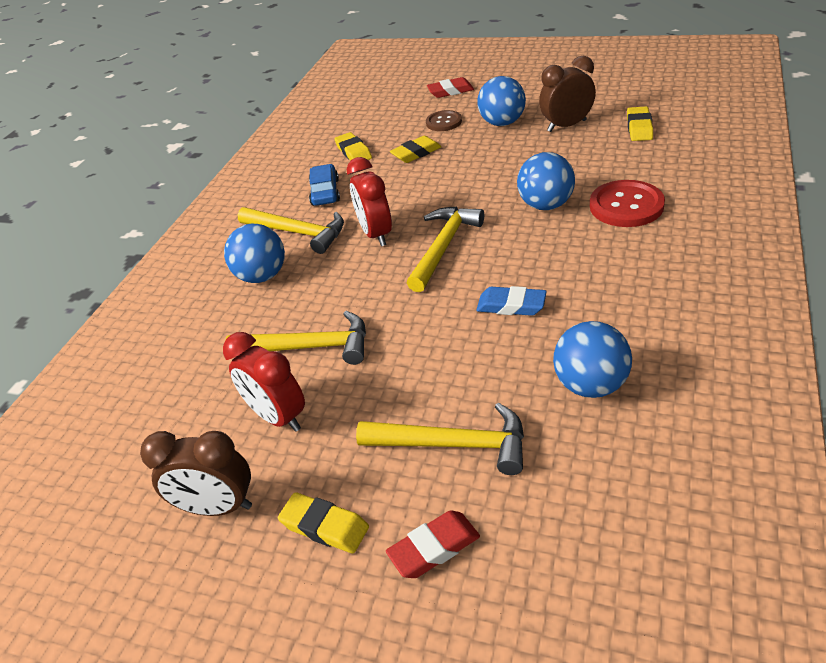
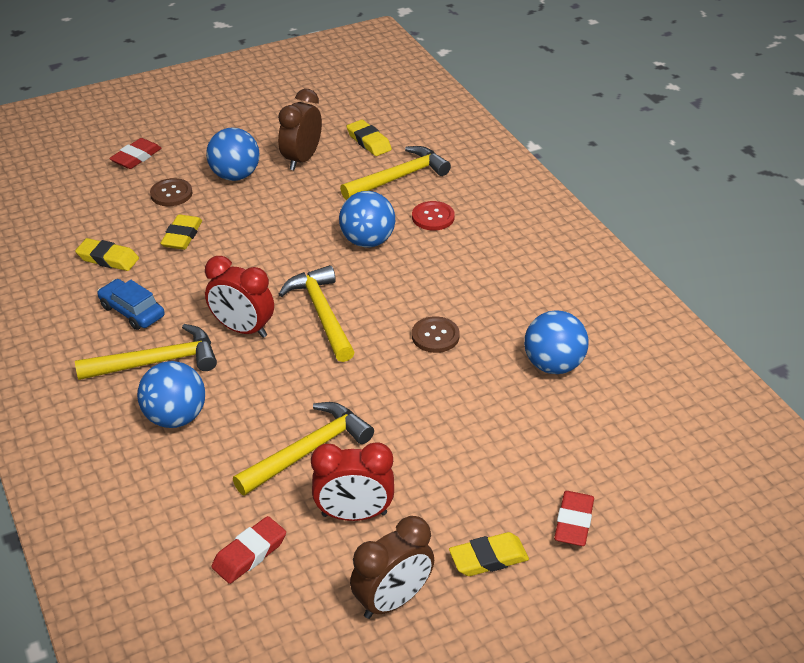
camera: 50 degrees left, 0 degrees up
(183, 401) = (249, 553): none -> red eraser
(453, 444) = (510, 454): yellow hammer -> yellow hammer (399, 177)
(511, 305) = (435, 336): blue eraser -> brown button
(626, 206) = (433, 217): red button -> red button, size x0.62

